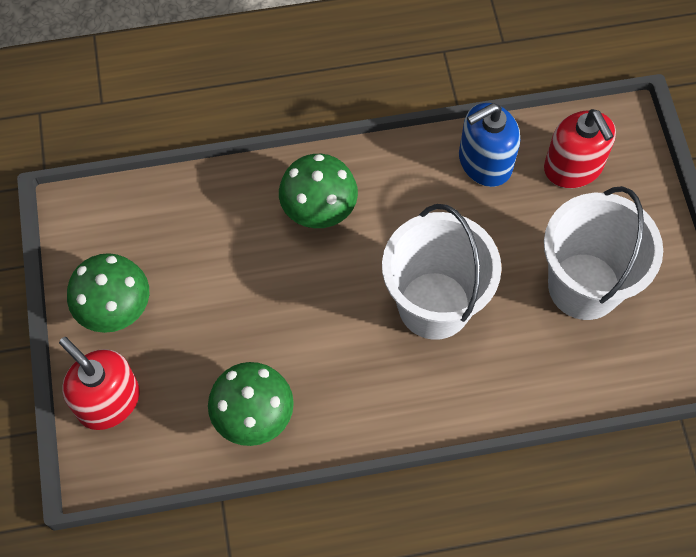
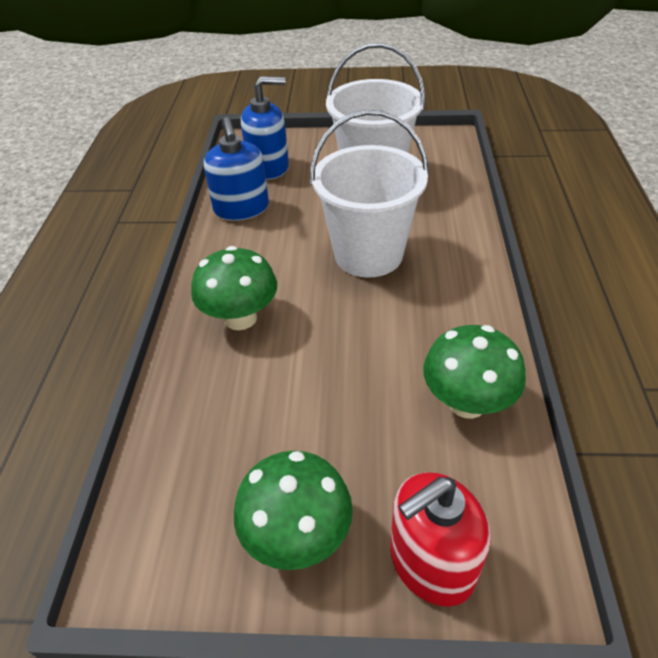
camera: 75 degrees left, 20 degrees down
(573, 167) = (268, 167): red soap dispenser -> blue soap dispenser

